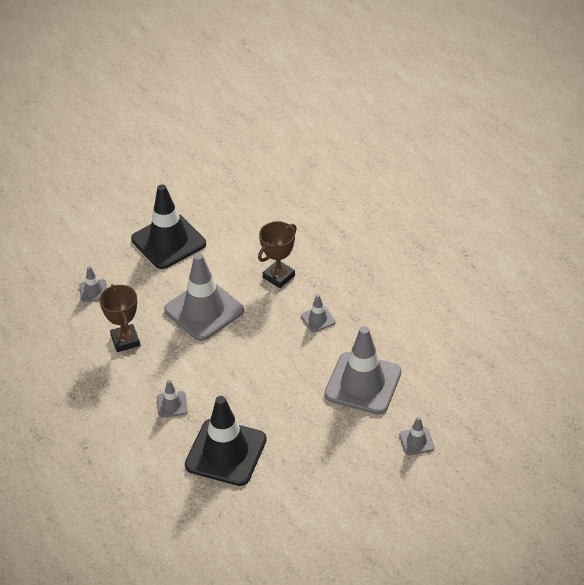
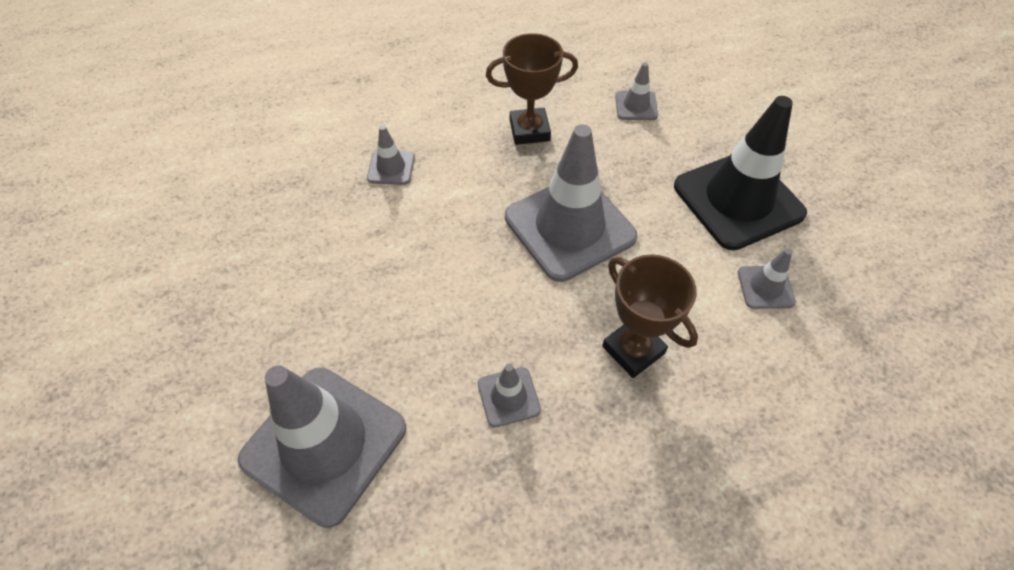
camera: 100 degrees right, 10 degrees up
(226, 452) = (276, 217): black traffic cone -> none
(416, 441) = (146, 511): grey traffic cone -> grey traffic cone (765, 287)

